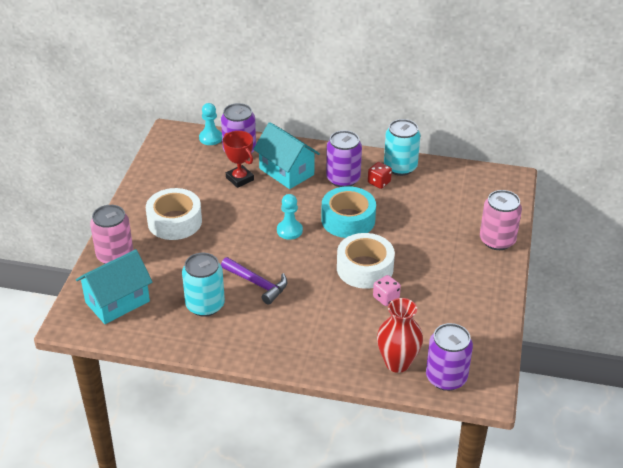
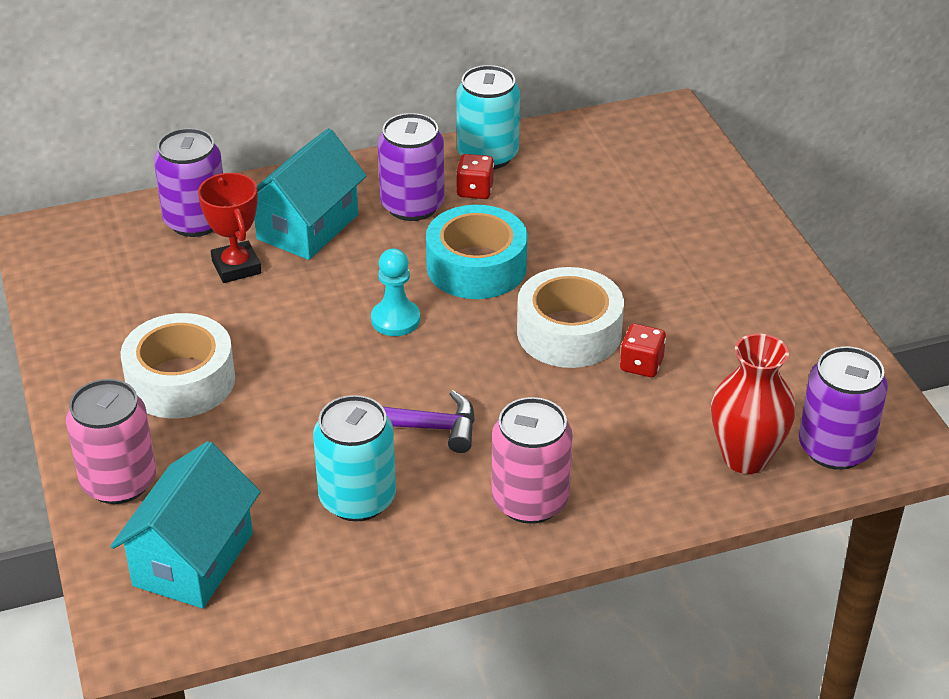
camera: 30 degrees left, 0 degrees up
(210, 138) = (125, 217): turquoise pawn -> none
(240, 179) = (236, 267): red trophy -> red trophy turned 45 degrees clockwise
(286, 172) = (308, 227): turquoise house -> turquoise house turned 75 degrees counterclockwise
(386, 298) = (641, 365): pink dice -> red dice
(497, 240) = (728, 213): pink can -> pink can (530, 501)

